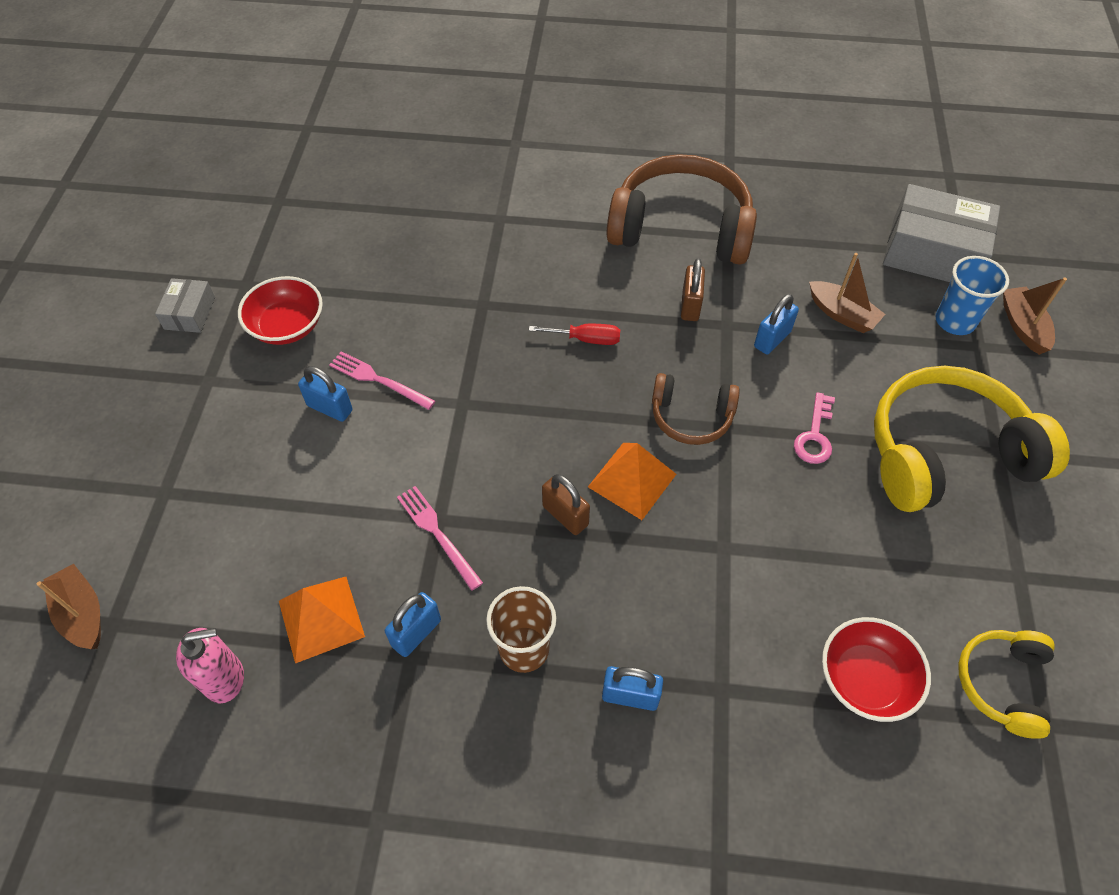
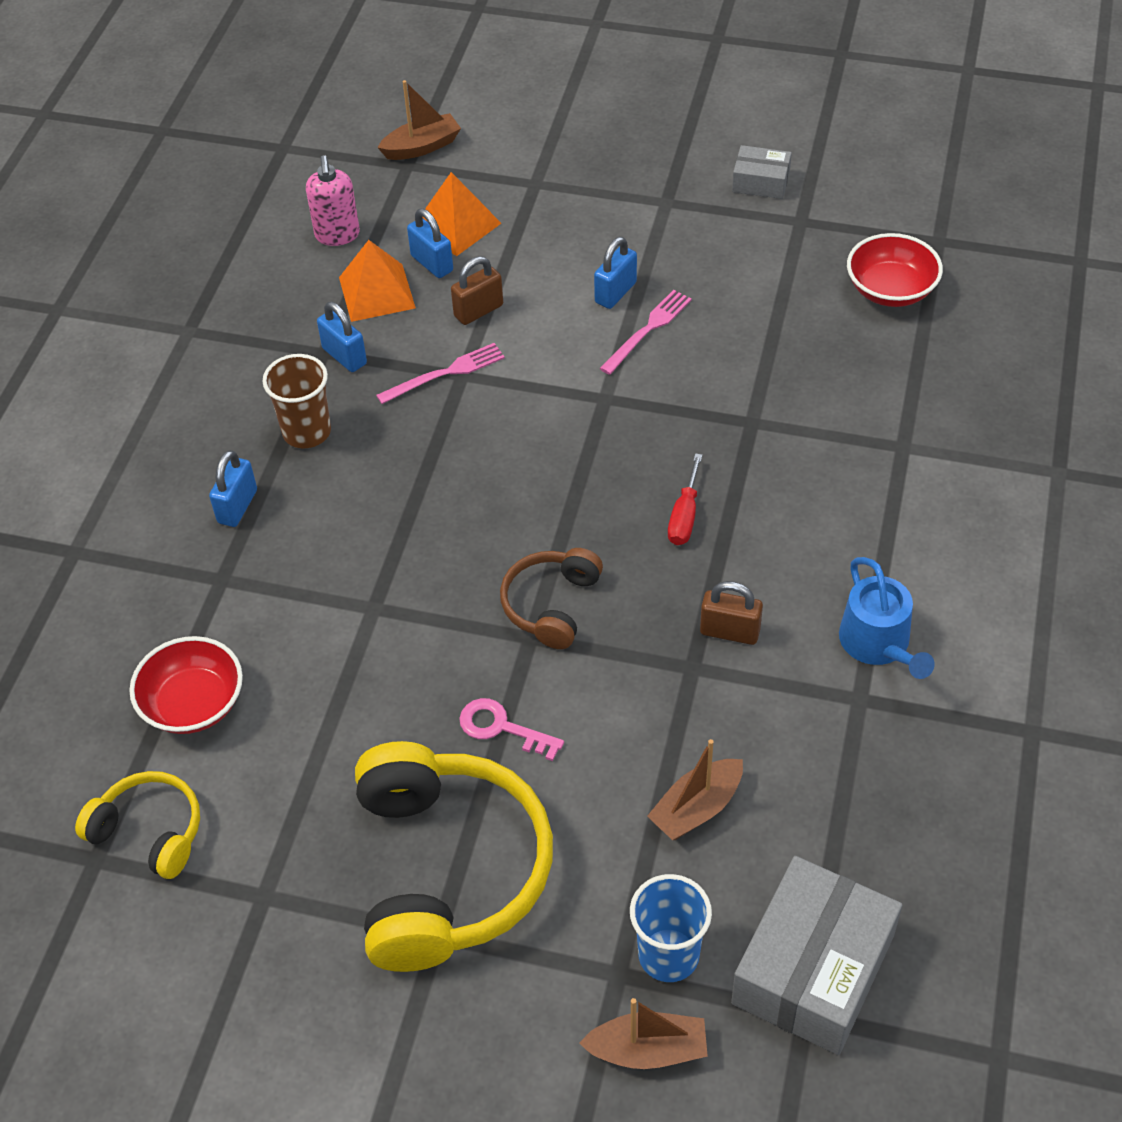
camera: 100 degrees right, 5 degrees down
(287, 326) = (734, 256): red bowl -> red bowl (890, 290)
(565, 515) = (444, 475): brown padlock -> brown padlock (478, 311)
(632, 480) = (475, 537): orange pyramid -> orange pyramid (456, 225)
(681, 228) = (878, 644): brown headphones -> blue watering can
(772, 339) = (661, 713): blue padlock -> blue padlock (432, 263)

